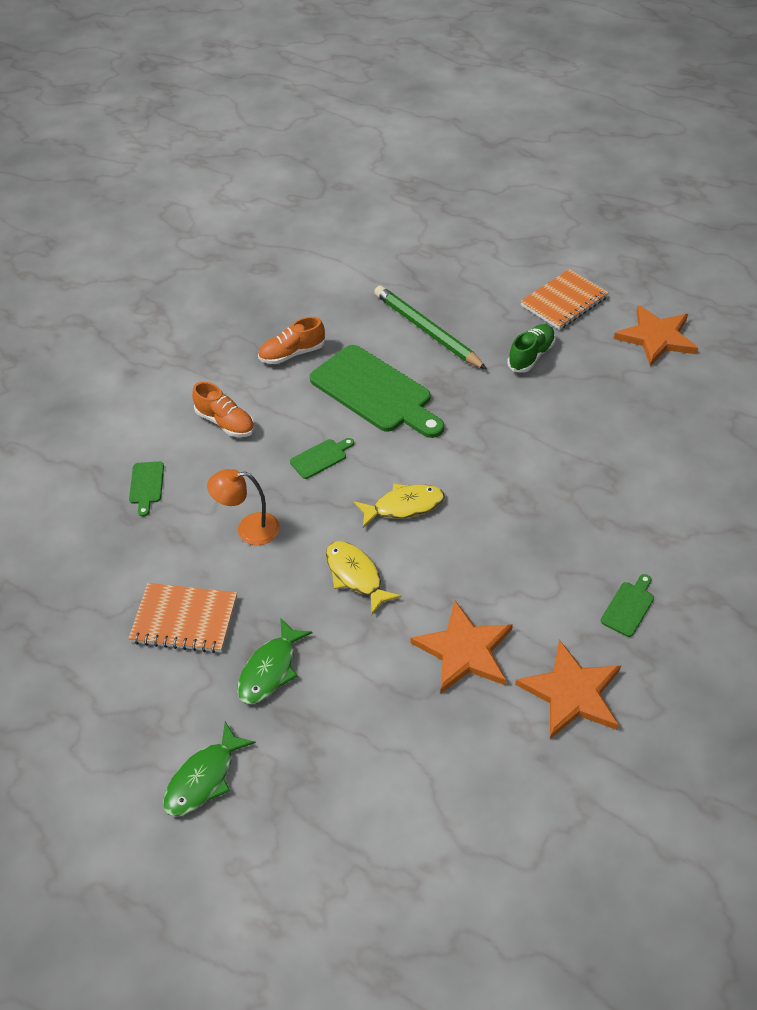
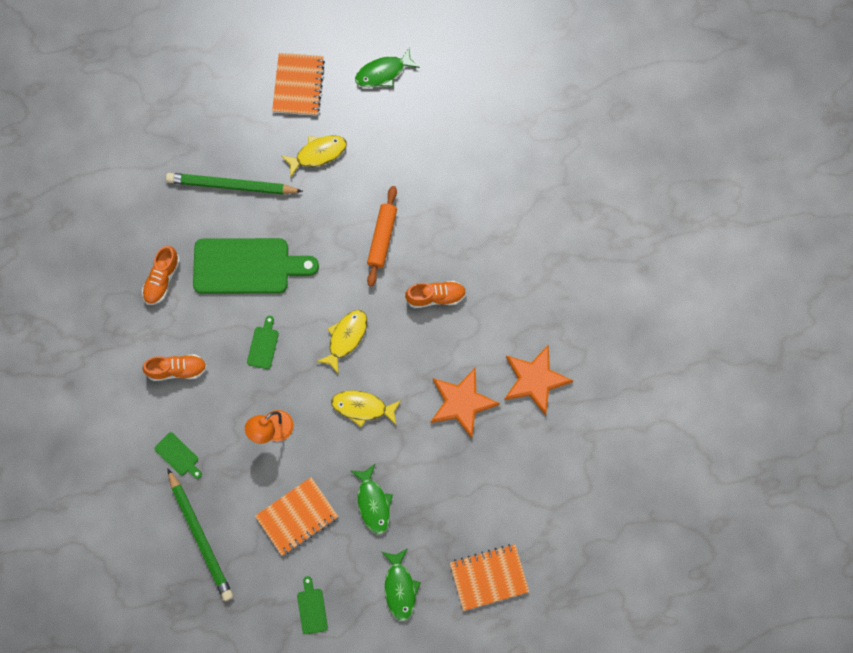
camera: 45 degrees left, 25 degrees up
(82, 564) = (200, 537): none -> green pencil
(310, 858) = (489, 577): none -> orange notebook
(526, 453) = (382, 238): none -> orange rolling pin
(531, 356) = (318, 154): green shoe -> yellow fish
(533, 536) = (436, 297): none -> orange shoe
(628, 607) = (522, 301): green cutting board -> green cutting board (312, 608)
(656, 338) = (383, 73): orange star -> green fish

